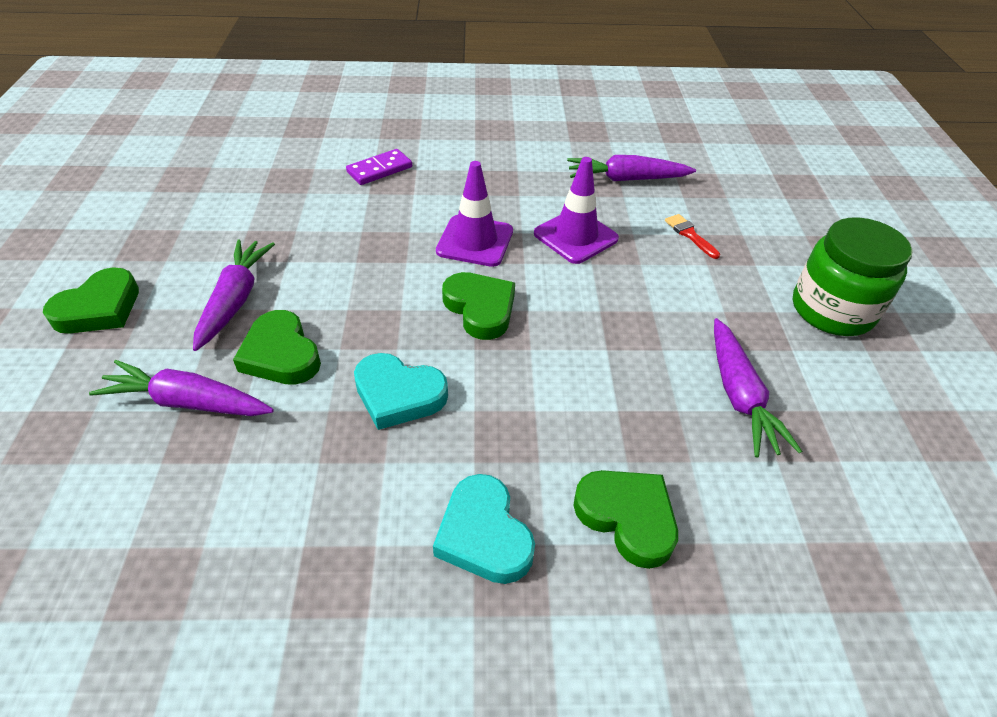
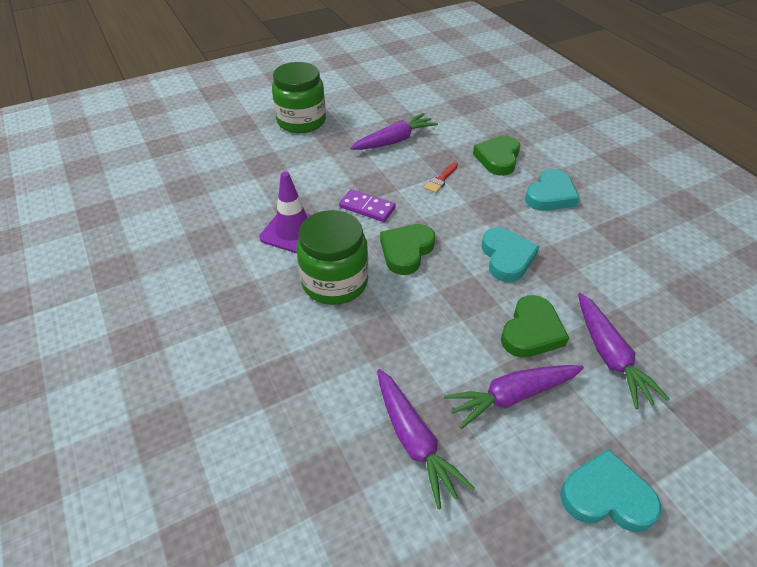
camera: 115 degrees left, 0 degrees up
(99, 308) = (606, 496): green heart -> turquoise heart
(379, 169) = (262, 401): purple domino -> purple domino (367, 208)
(475, 241) = (335, 282): purple traffic cone -> green jar
(627, 179) = (196, 225): purple carrot -> purple carrot (414, 440)
(690, 235) = (257, 180): red brush -> red brush (441, 179)

